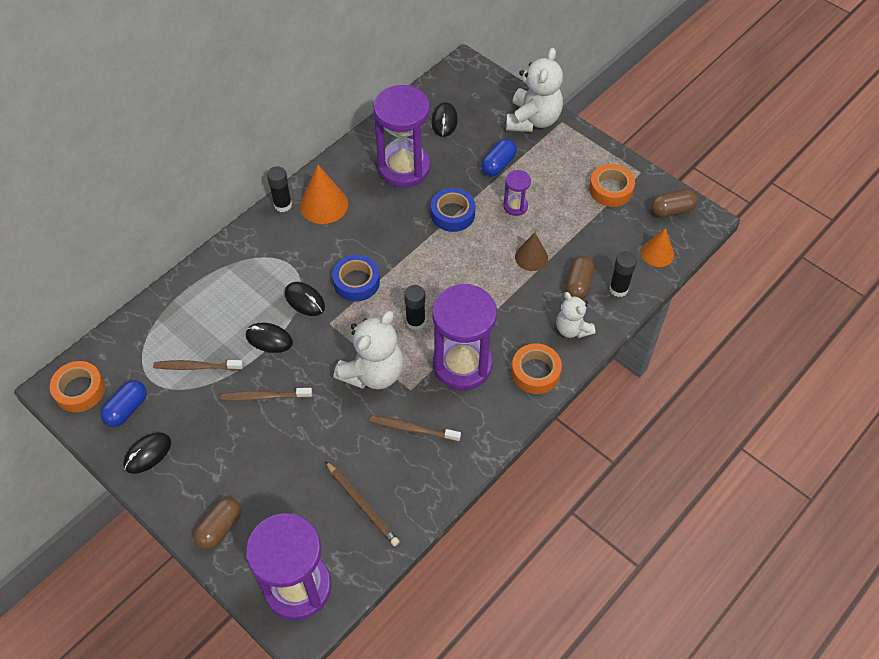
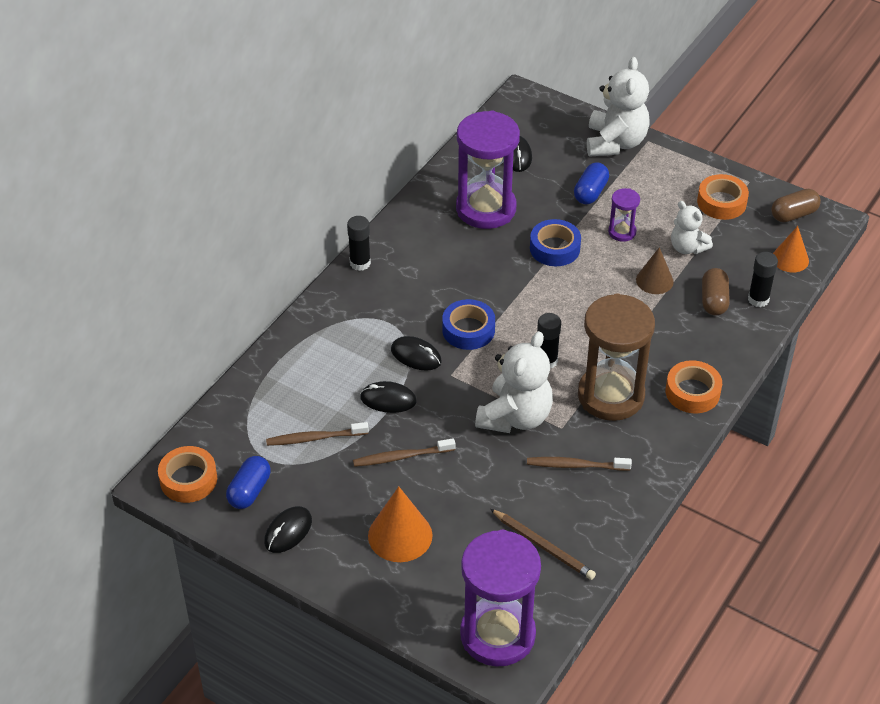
camera: 10 degrees left, 10 degrees down
(220, 528) = (393, 591): brown capsule -> none
(324, 204) = (406, 257): orange cone -> orange cone (400, 535)
(462, 364) = (611, 396): purple hourglass -> brown hourglass
(572, 329) = (720, 345): white teddy bear -> white teddy bear (687, 247)

